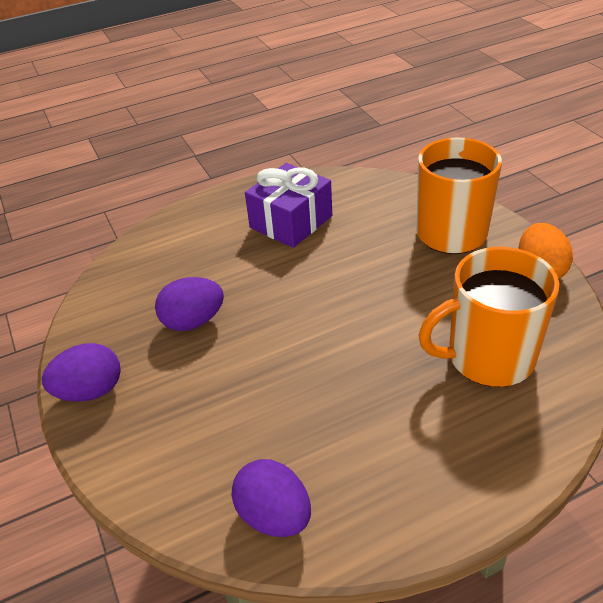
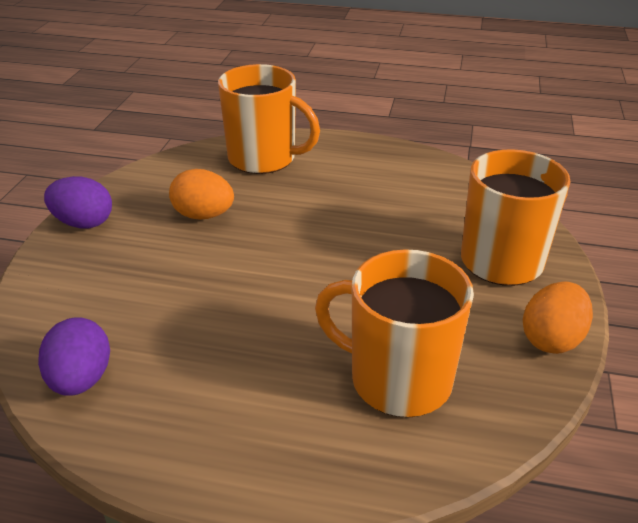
camera: 35 degrees right, 5 degrees down
(180, 244) = (264, 159): none -> orange mug
(193, 321) = (203, 215): purple egg -> orange egg
(291, 222) = (368, 183): purple gift -> none

